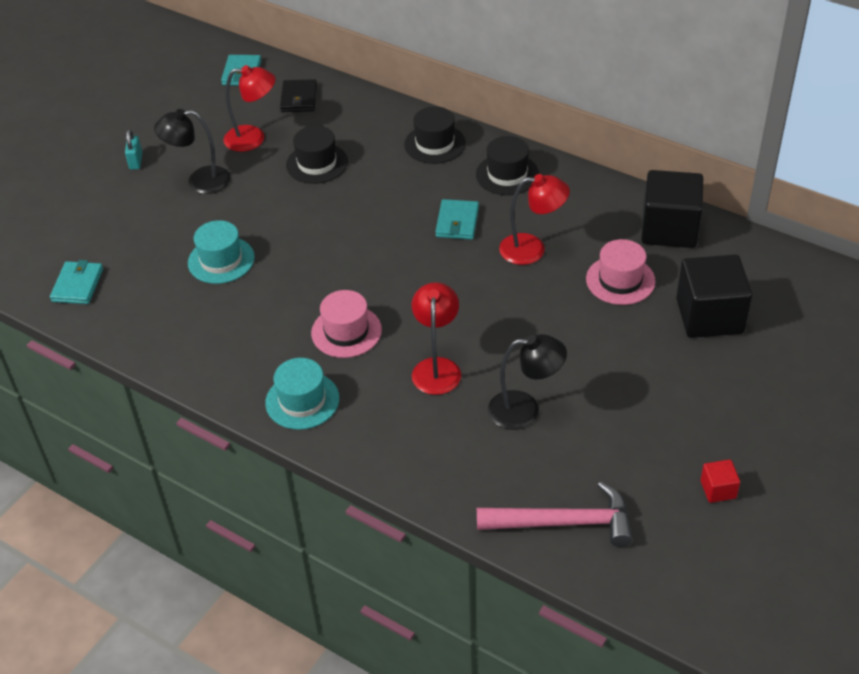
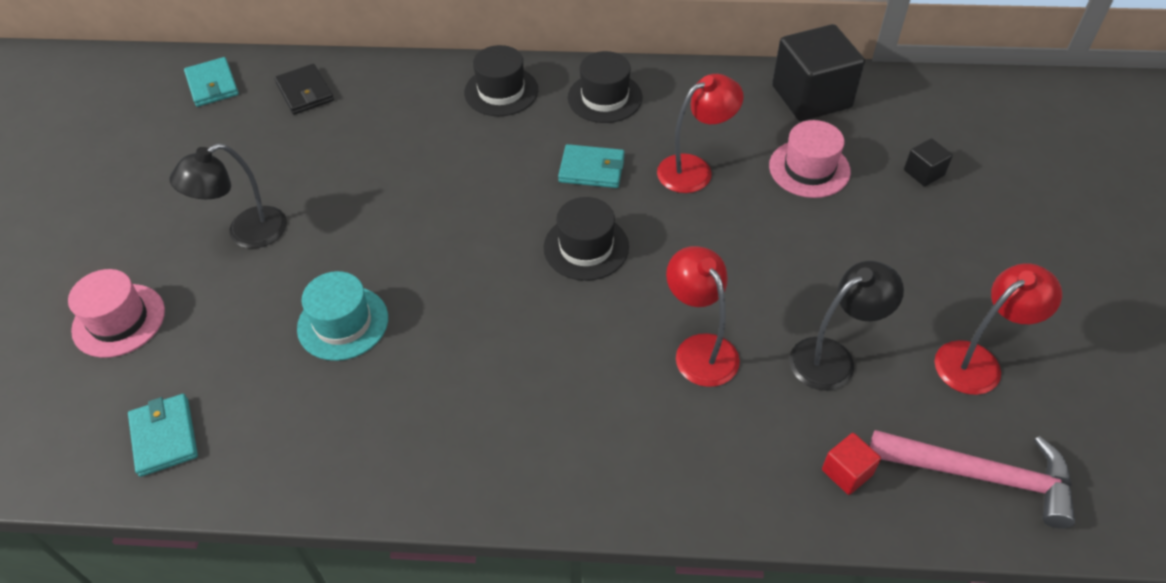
camera: 30 degrees left, 5 degrees up
(136, 161) = (142, 238): turquoise padlock -> none
(253, 138) = (280, 157): red lamp -> red lamp (977, 361)
(302, 400) = (575, 464): turquoise hat -> none
(317, 163) = (380, 159): black hat -> black hat (586, 247)
(346, 331) = (563, 350): pink hat -> pink hat (119, 320)
(457, 222) = (592, 169): turquoise wallet -> turquoise wallet turned 60 degrees counterclockwise
(564, 523) = (981, 476): pink hammer -> pink hammer turned 45 degrees clockwise
(709, 316) = (923, 173): black cube -> black cube, size x0.45
(718, 489) = (1091, 359): red cube -> red cube (847, 472)

